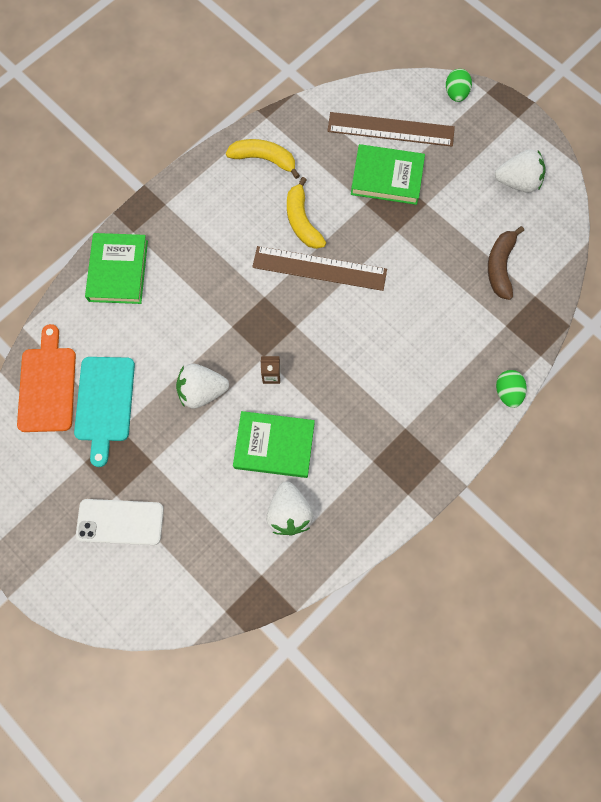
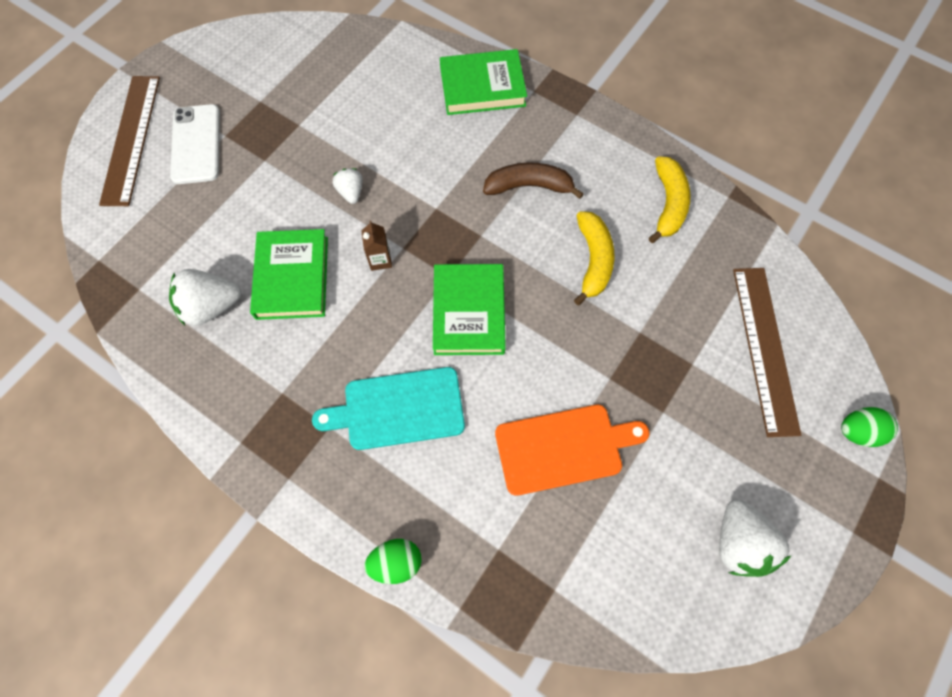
camera: 80 degrees right, 5 degrees down
(47, 385) = (340, 53): orange cutting board -> orange cutting board (564, 448)
(104, 403) = (326, 105): turquoise cutting board -> turquoise cutting board (398, 409)
(202, 391) = (351, 192): white strawberry -> white strawberry, size x0.58
(302, 221) = (593, 260): yellow banana -> yellow banana turned 120 degrees clockwise
(319, 268) = (532, 291): brown ruler -> brown ruler (131, 139)
(387, 177) = (687, 354): green book -> green book (468, 312)
(500, 266) = (590, 530): brown banana -> brown banana (529, 186)

